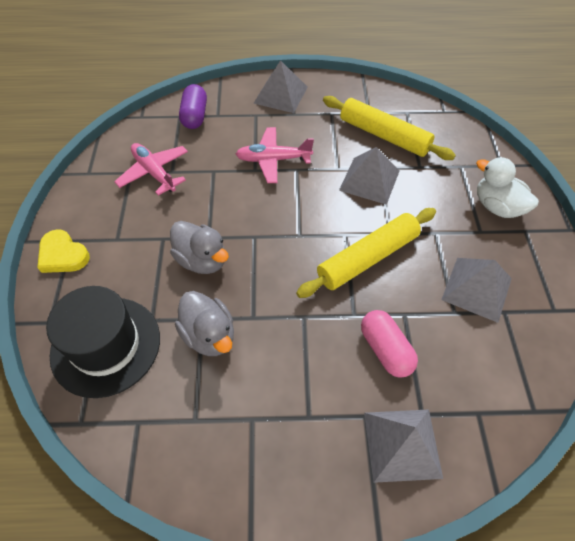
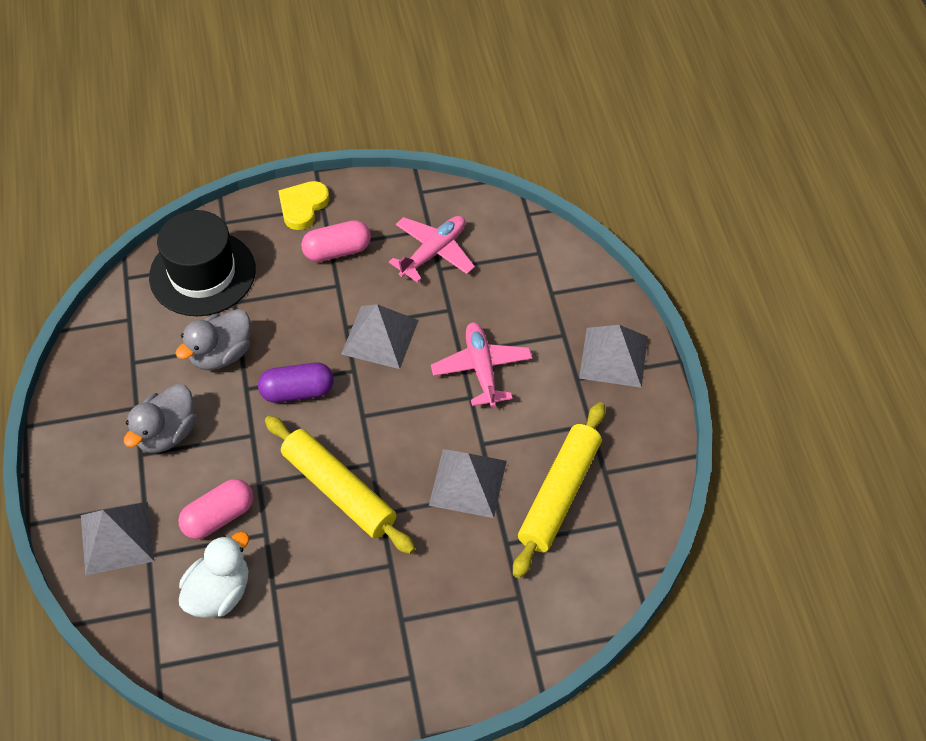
camera: 80 degrees right, 0 degrees up
(125, 235) = (337, 251): none -> pink capsule
(194, 116) = (543, 268): purple capsule -> purple capsule (297, 391)
(202, 260) = (313, 328): grey duck -> grey duck (167, 433)
(477, 289) = (309, 612): grey pyramid -> grey pyramid (380, 337)
(497, 207) = (448, 642): white duck -> white duck (219, 592)

